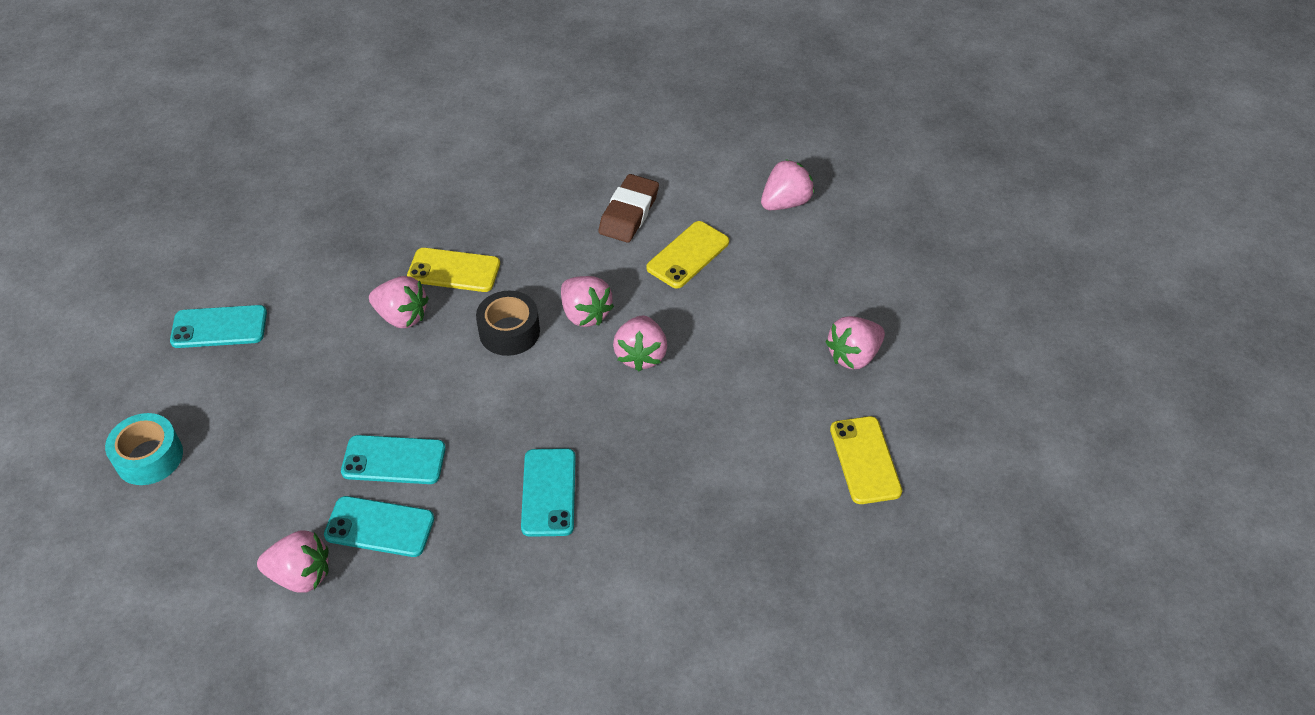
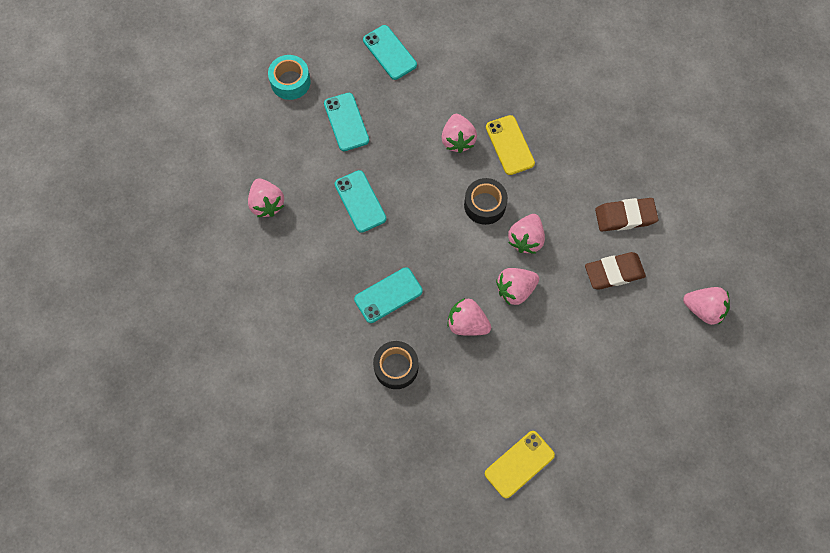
camera: 60 degrees right, 20 degrees up
(379, 527) = (316, 222): turquoise phone -> turquoise phone (346, 122)
(653, 532) = (396, 367): none -> black tape
(688, 255) = (614, 272): yellow phone -> brown eraser
(853, 356) = (597, 418): pink strawberry -> pink strawberry (467, 323)

